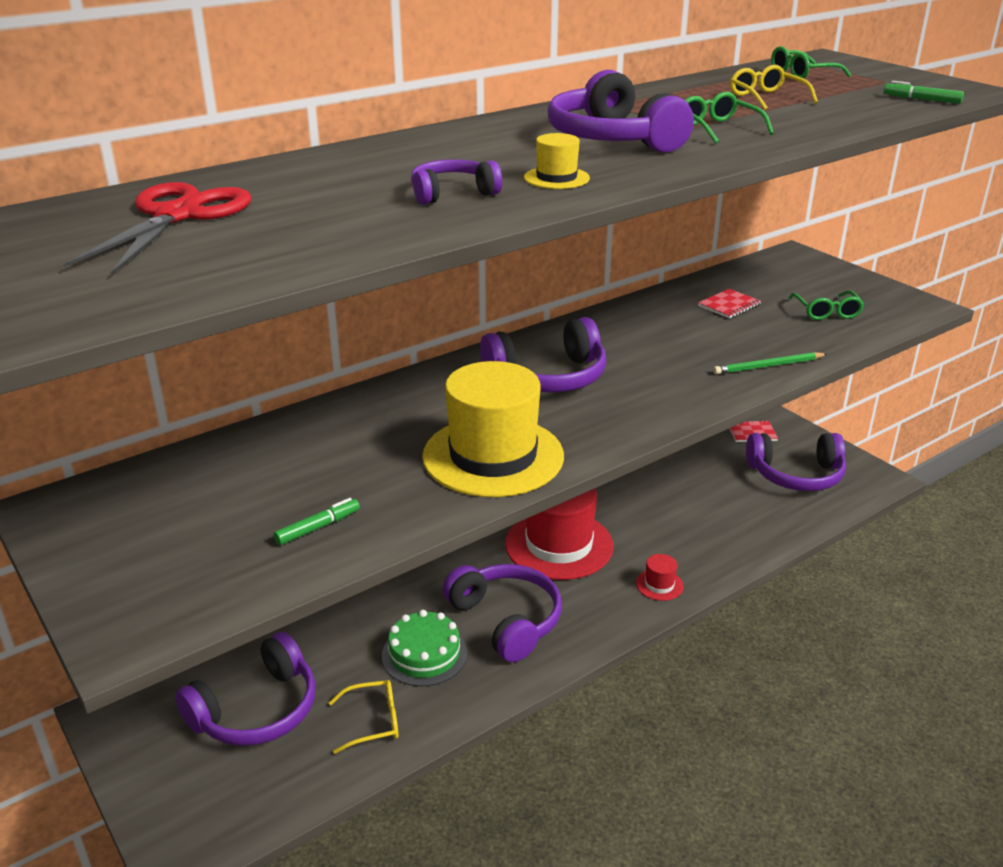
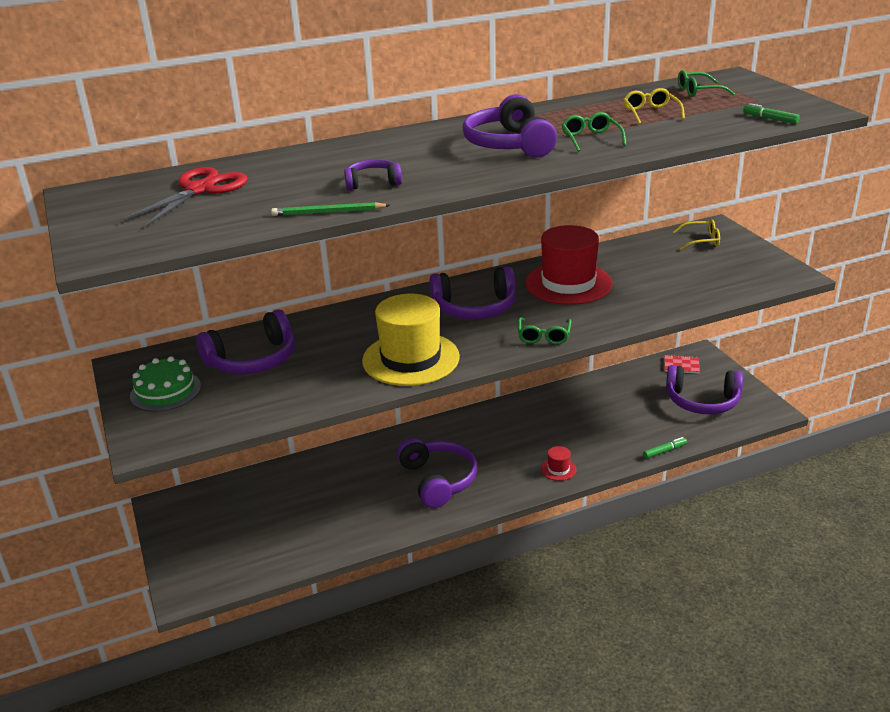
camera: 15 degrees right, 0 degrees up
(257, 710) = (254, 516): purple headphones -> purple headphones (253, 360)
(318, 527) = (280, 393): green marker -> green marker (664, 451)
(374, 721) = (326, 533): yellow glasses -> yellow glasses (702, 241)
(424, 654) = (374, 495): green cake -> green cake (165, 391)
(556, 178) = (447, 174): yellow hat -> none
(559, 545) = (496, 433): red hat -> red hat (568, 283)
(729, 305) = (638, 264): red notebook -> none
(768, 366) = (640, 312): green pencil -> green pencil (328, 212)
(827, 312) = (712, 275): green glasses -> green glasses (544, 336)

